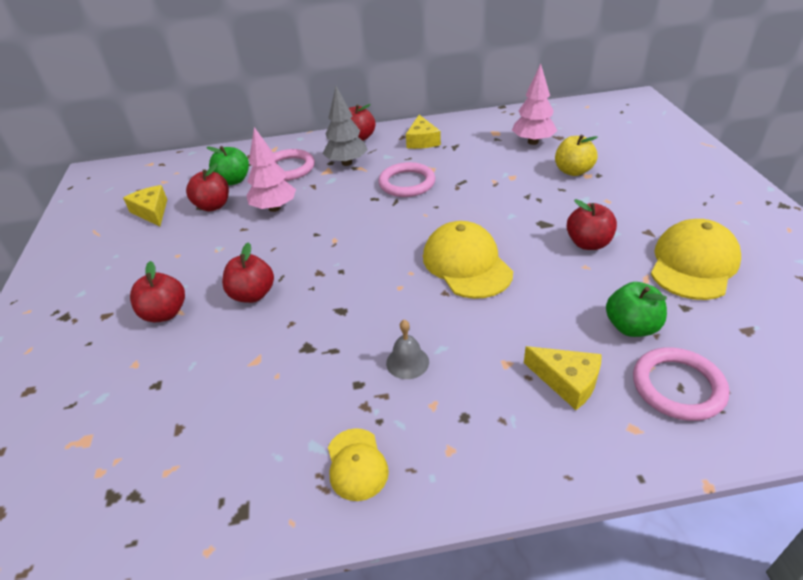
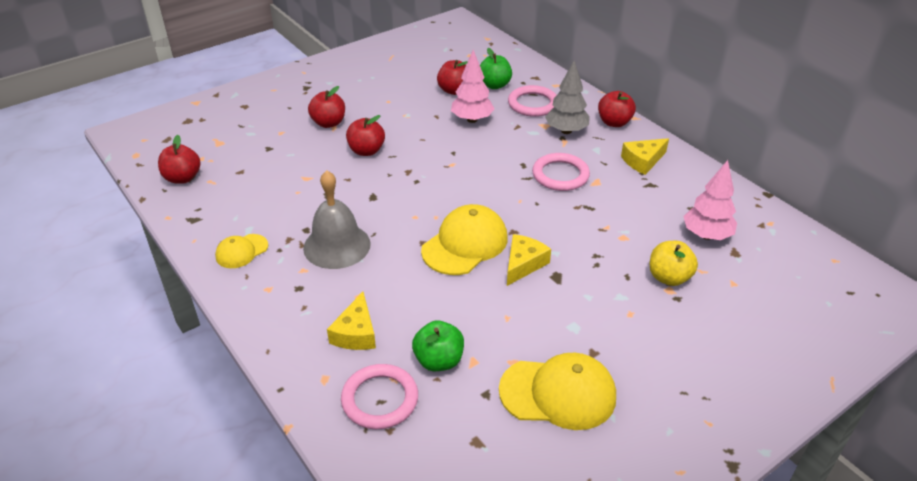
camera: 60 degrees right, 0 degrees up
(152, 211) = (429, 68): yellow cheese -> yellow cheese (523, 264)
(407, 362) = (337, 245): grey bell -> grey bell, size x2.00
(588, 243) = (544, 312): red apple -> red apple (182, 178)

